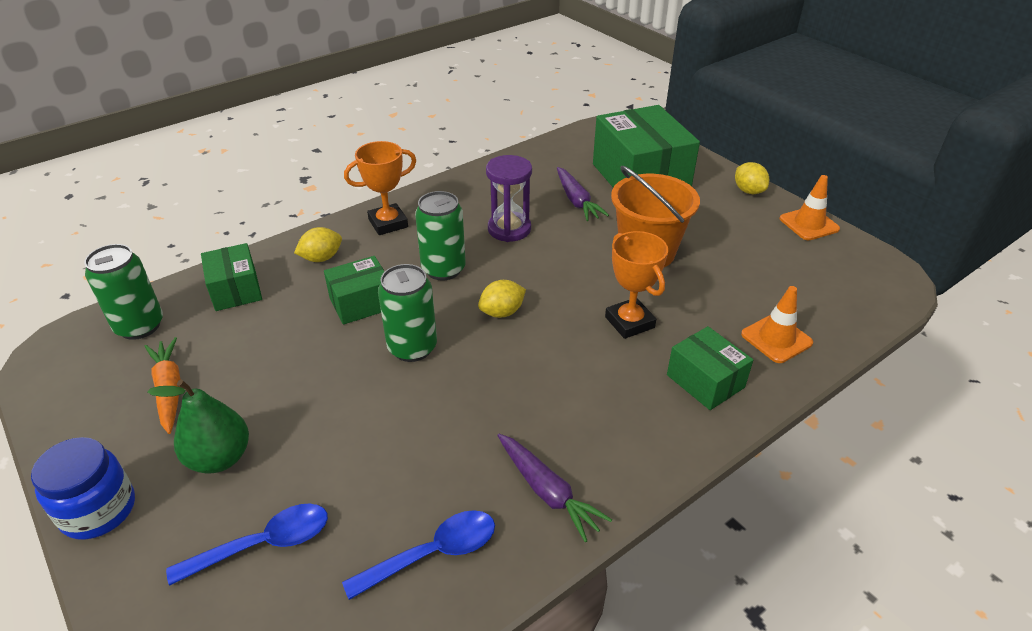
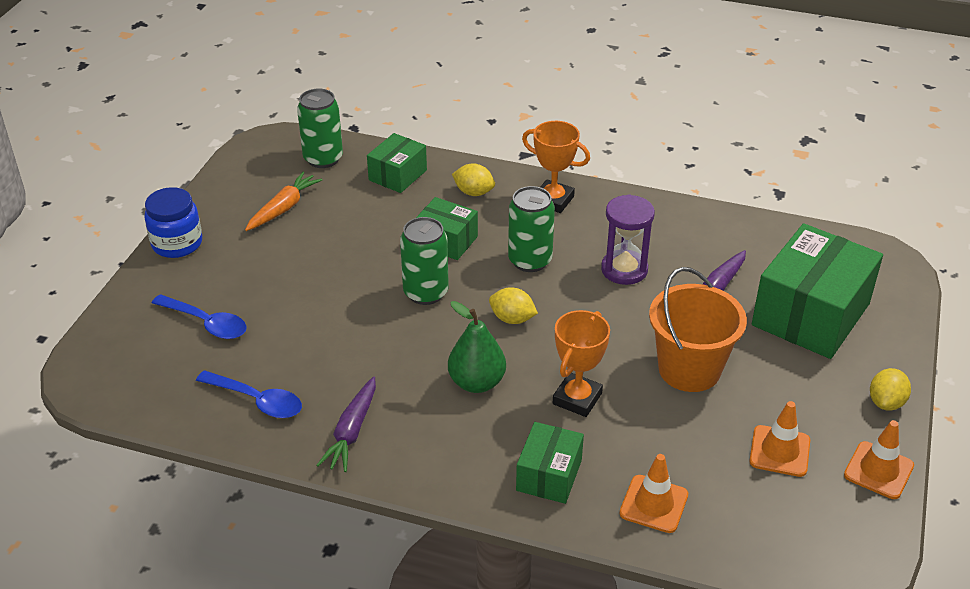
camera: 55 degrees right, 0 degrees up
(220, 458) = (251, 265): green pear -> green pear (477, 382)
(762, 254) = (779, 451): none -> orange traffic cone

